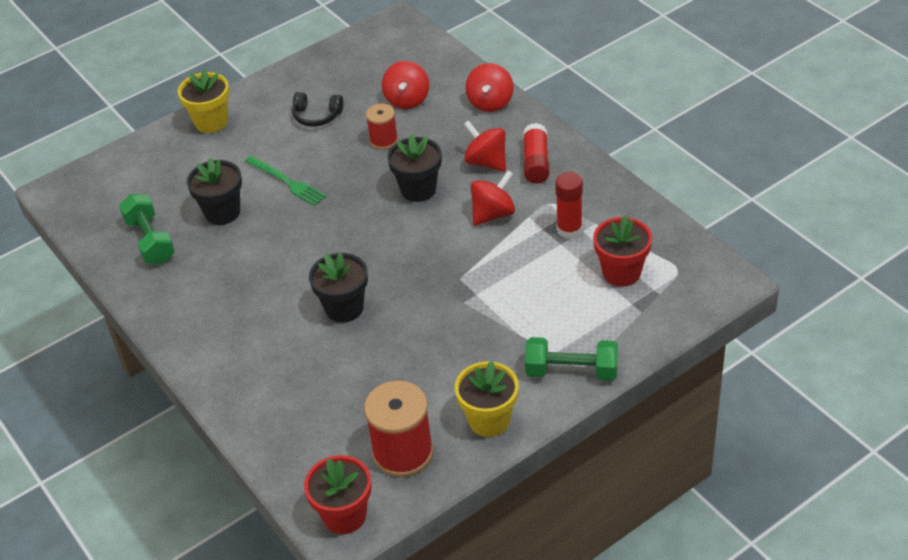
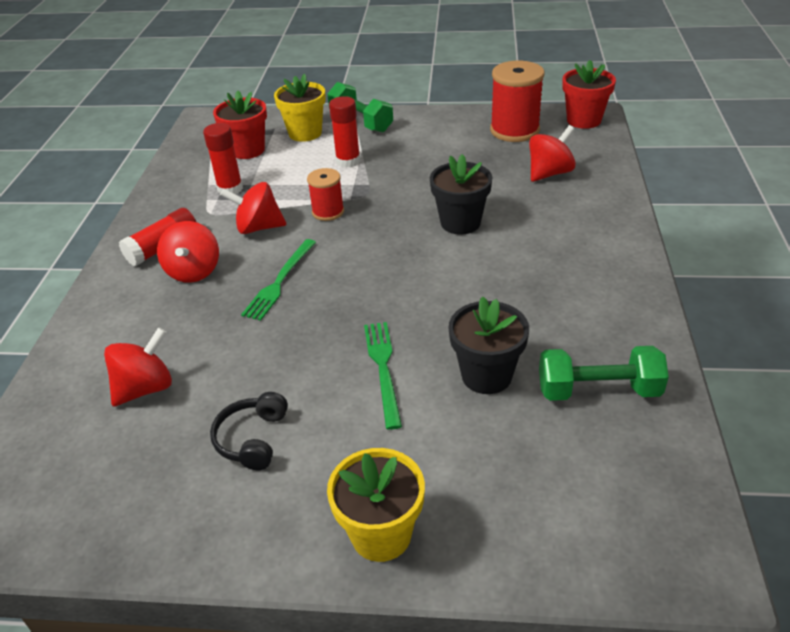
camera: 140 degrees left, 5 degrees down
(150, 241) = (598, 390): green dumbbell -> green dumbbell turned 75 degrees clockwise
(317, 116) = (253, 439): black headphones -> black headphones turned 135 degrees counterclockwise
(384, 140) = (235, 353): red spool -> red spool (328, 212)
(418, 189) = (280, 281): black flower pot -> green fork
(489, 420) = (442, 122): yellow flower pot -> yellow flower pot (305, 133)
(490, 102) = (92, 327): red spinning top -> red spinning top (549, 173)
(514, 315) = (348, 161): none -> red glue stick

